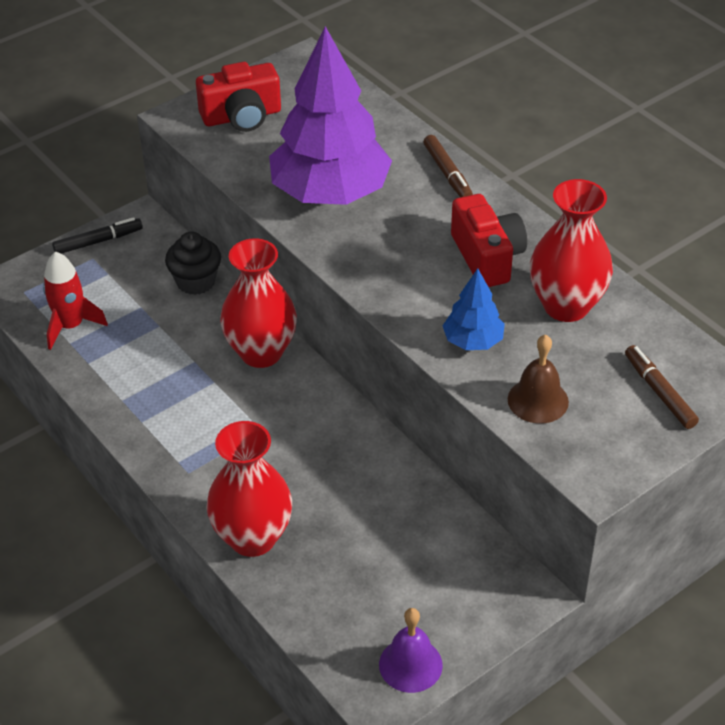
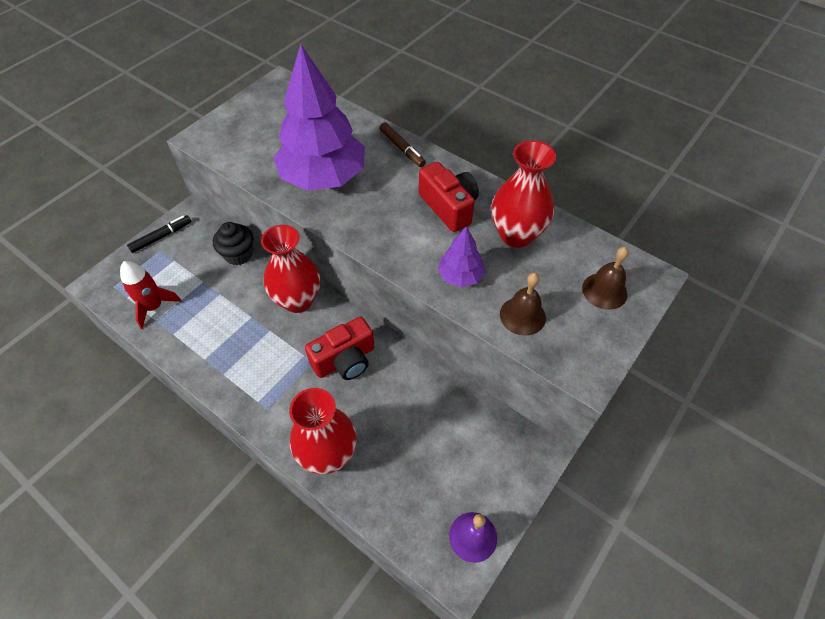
camera: 15 degrees left, 10 degrees up
(242, 116) = (244, 130): red camera -> red camera (345, 360)
(473, 341) = (460, 276): blue tree -> purple tree
(659, 392) = (604, 291): brown marker -> brown bell

